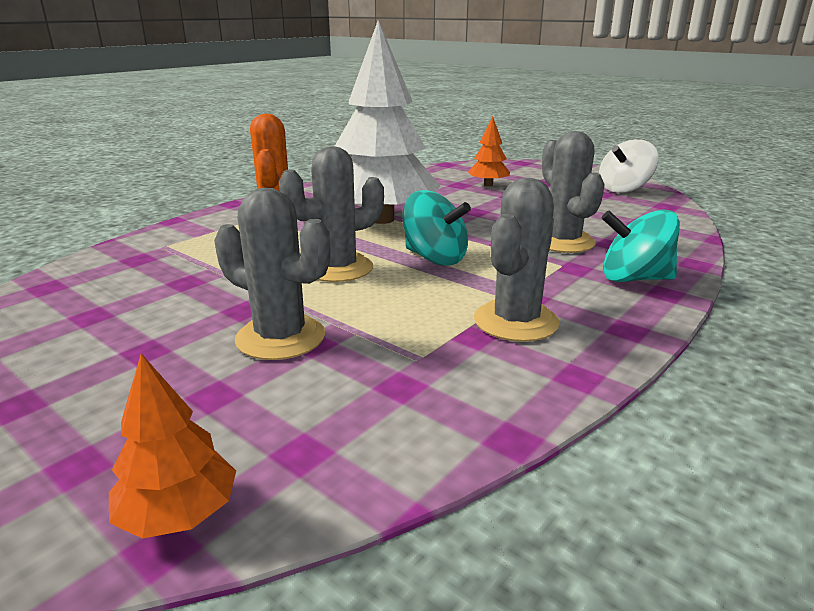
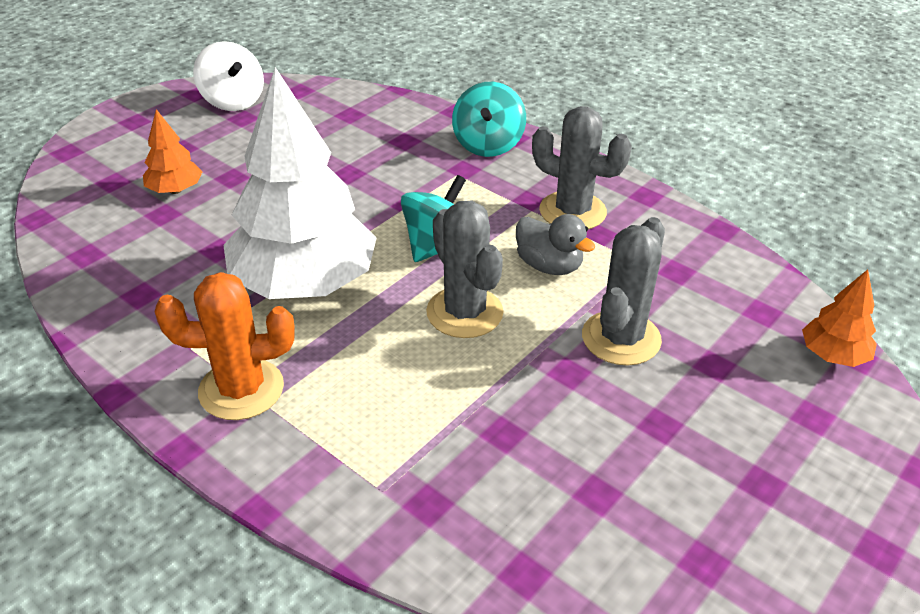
camera: 90 degrees left, 15 degrees up
(407, 305) = (549, 266): none -> grey duck
(562, 242) = (398, 165): grey cactus -> none

